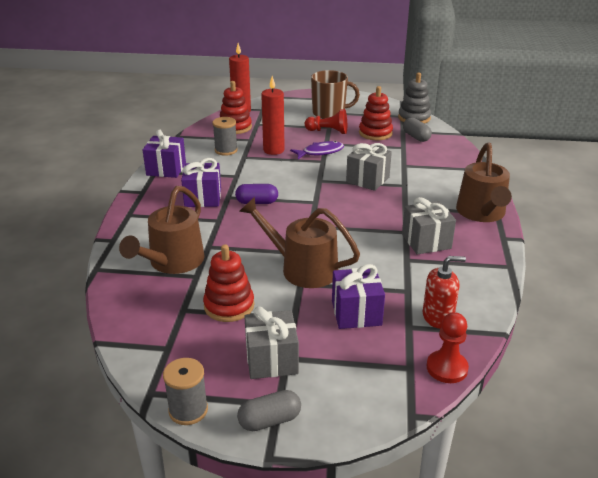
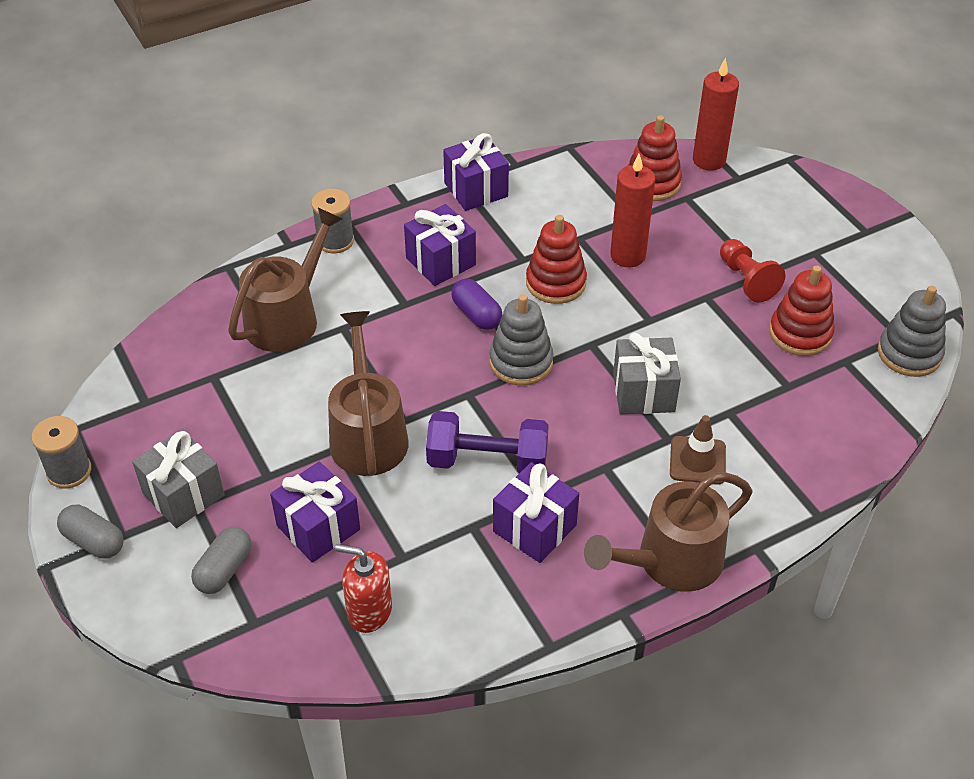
camera: 55 degrees right, 15 degrees up
(172, 262) = (287, 317): brown watering can -> brown watering can turned 135 degrees clockwise
(226, 150) = (578, 212): grey spool -> grey spool (335, 241)
(229, 306) = (247, 409): red stacking toy -> red stacking toy (555, 283)
(307, 203) = (521, 362): none -> grey stacking toy
(320, 152) = (672, 305): purple fish -> none
(329, 113) = (809, 251): brown mug -> none
(365, 238) = (487, 461): none -> purple dumbbell
(416, 137) = (841, 386): grey capsule -> grey capsule (224, 570)
(425, 183) = (697, 460): none -> brown traffic cone
(426, 241) = (534, 528): grey gift -> purple gift
(438, 317) = (369, 611): red soap dispenser -> red soap dispenser turned 150 degrees clockwise
(447, 368) = (276, 659): red pawn -> none

